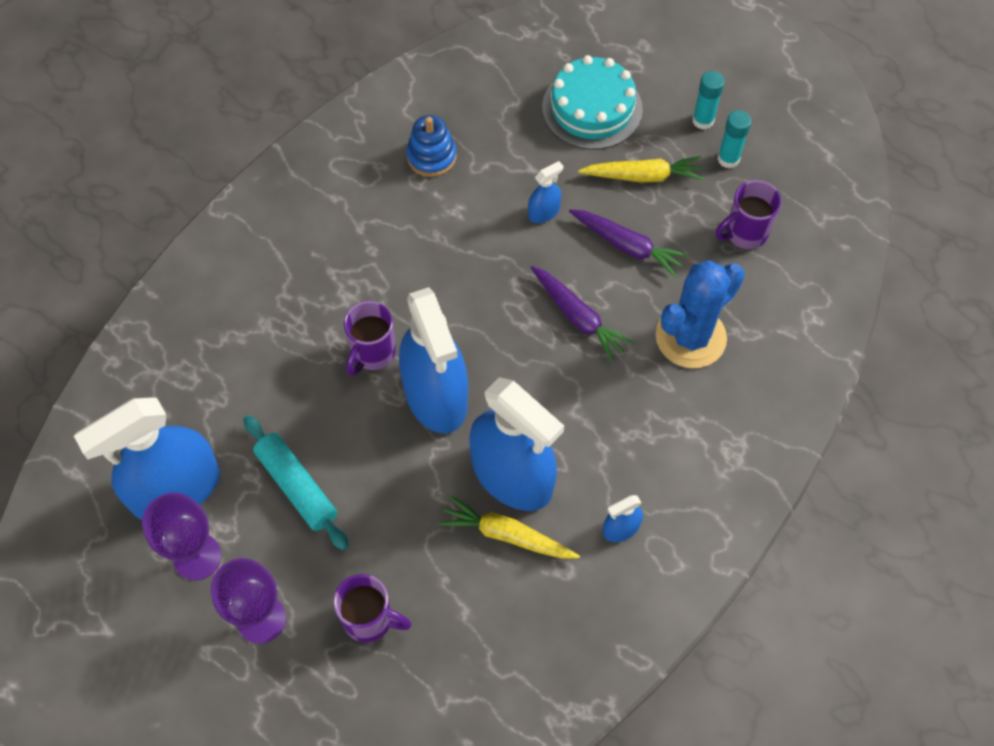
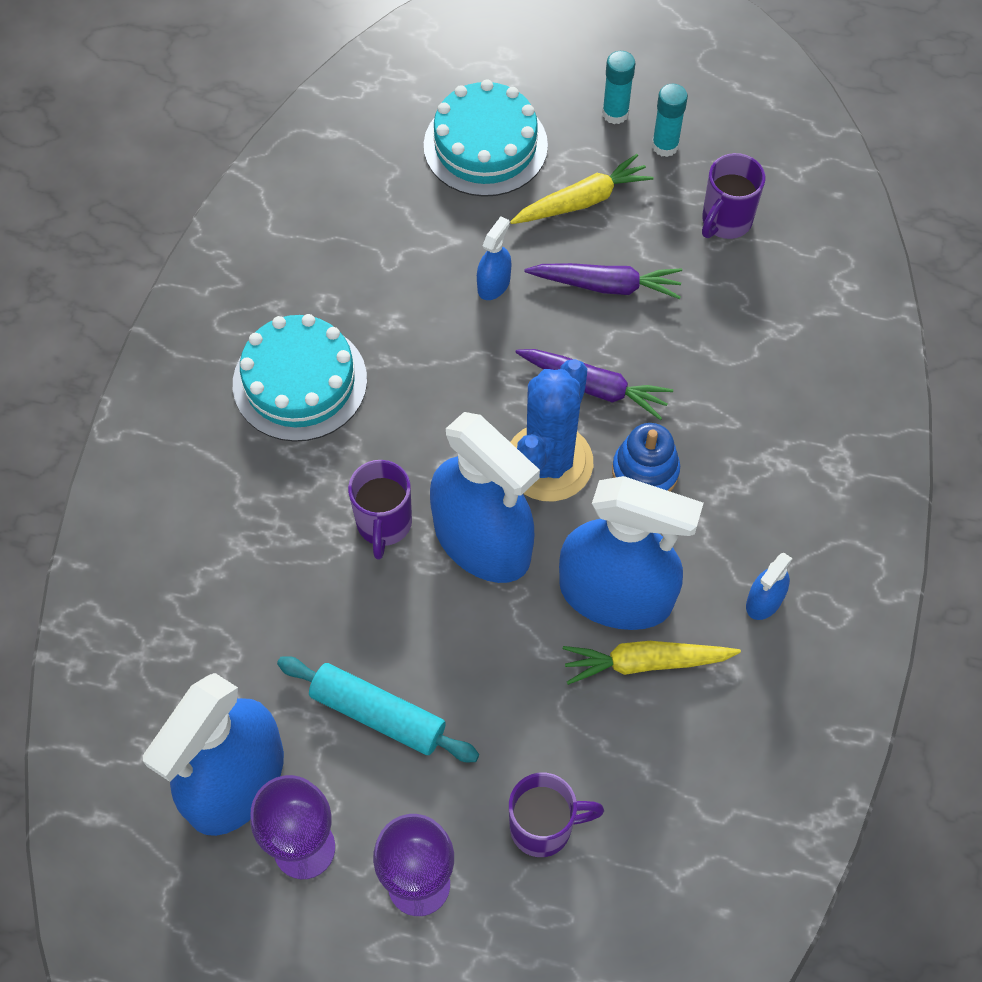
camera: 25 degrees left, 0 degrees up
(367, 227) = (300, 382): none -> turquoise cake
(431, 156) = (331, 270): blue stacking toy -> blue stacking toy (645, 471)
(690, 337) = (728, 359): blue cactus -> blue cactus (549, 462)

